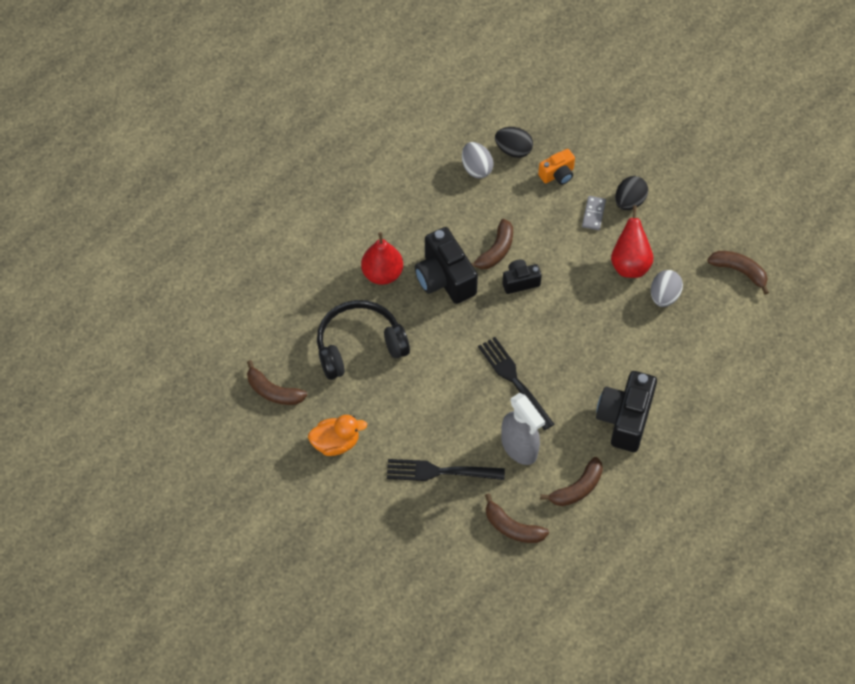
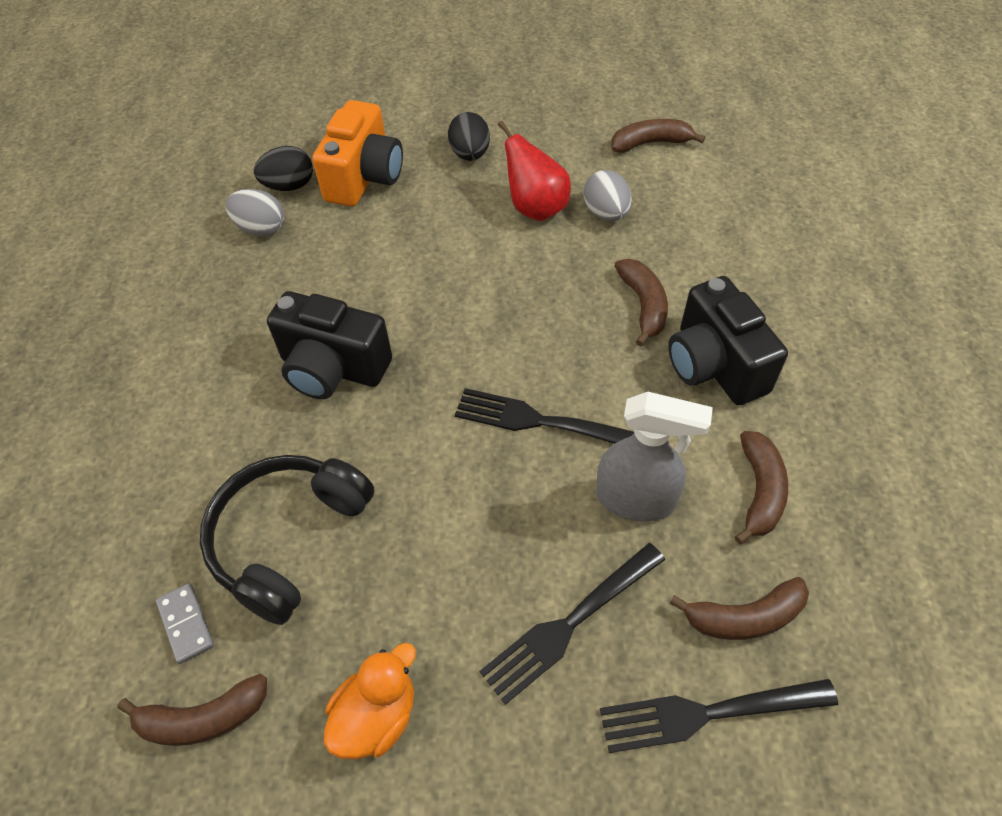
camera: 40 degrees left, 5 degrees down
(382, 274) = (240, 421): red pear -> none
(460, 545) = (709, 712): none -> black fork
(496, 251) = (369, 295): brown banana -> brown banana (643, 305)
(520, 282) = (432, 307): black camera -> none
(557, 174) = (364, 178): orange camera -> orange camera, size x1.81
(593, 214) = (444, 188): grey domino -> grey domino (186, 624)

